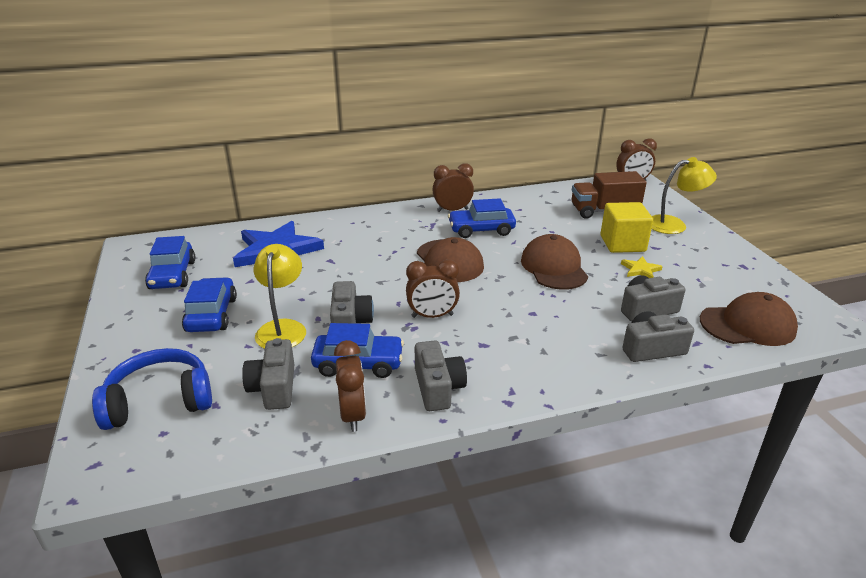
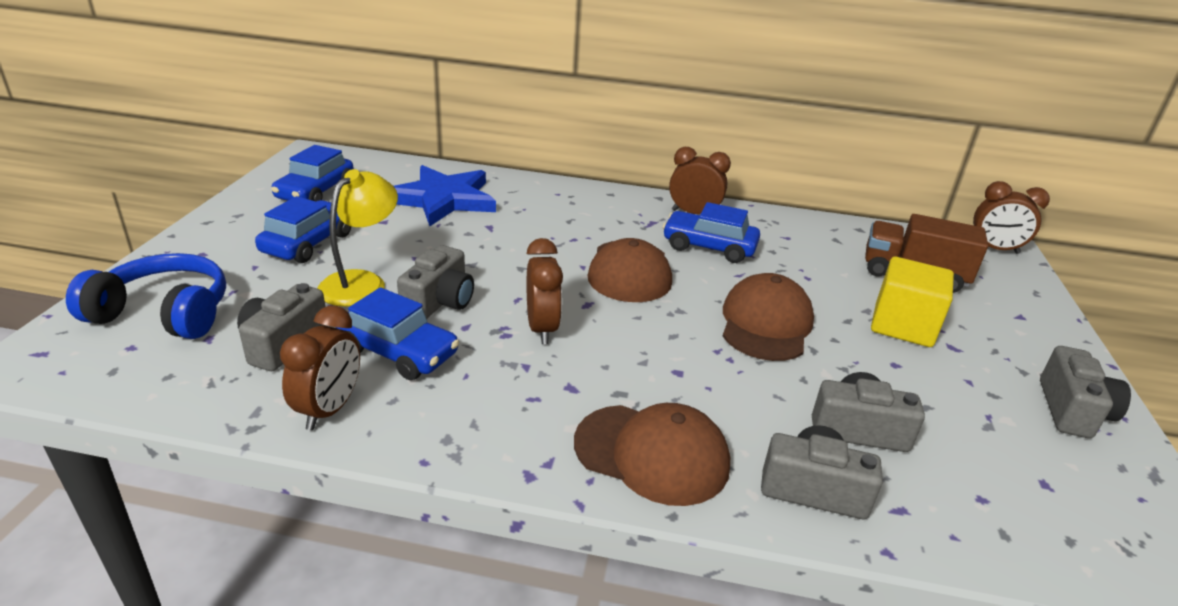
camera: 25 degrees right, 0 degrees up
(432, 316) = (542, 329): brown clock -> brown clock turned 120 degrees counterclockwise
(438, 388) = (459, 419): grey camera -> grey camera (1072, 410)
(640, 270) = (899, 370): yellow star -> none
(674, 224) = (1015, 325): yellow lamp -> none
(747, 325) = (1020, 518): brown cap -> brown cap (652, 454)

